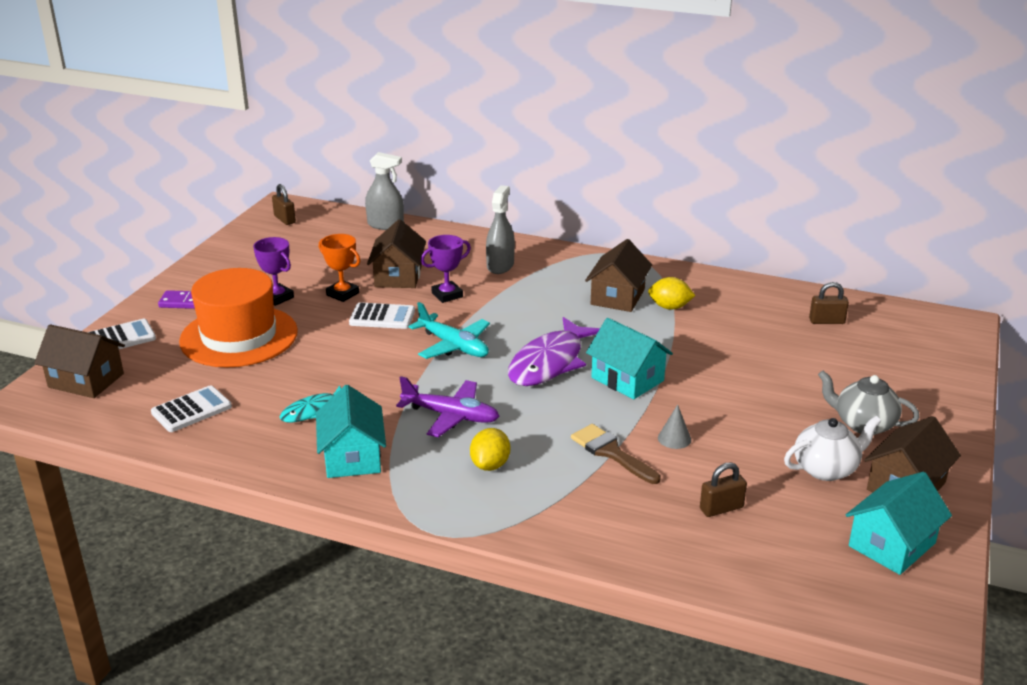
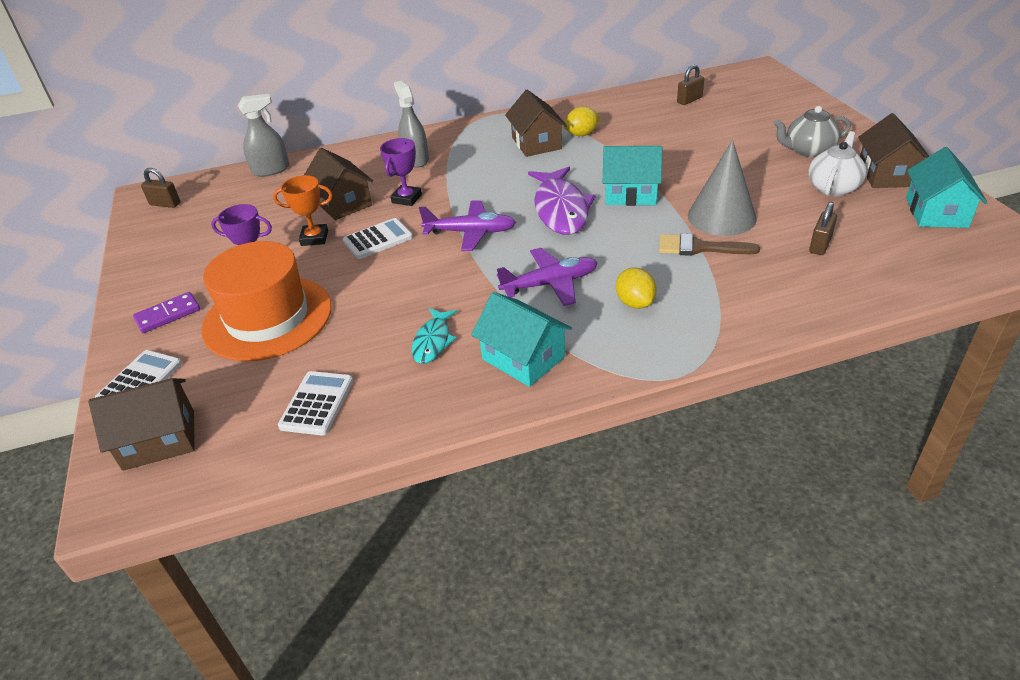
camera: 35 degrees left, 10 degrees up
(454, 346) = (471, 232): turquoise plane -> purple plane
(674, 438) = (721, 217): grey cone -> grey cone, size x2.30

